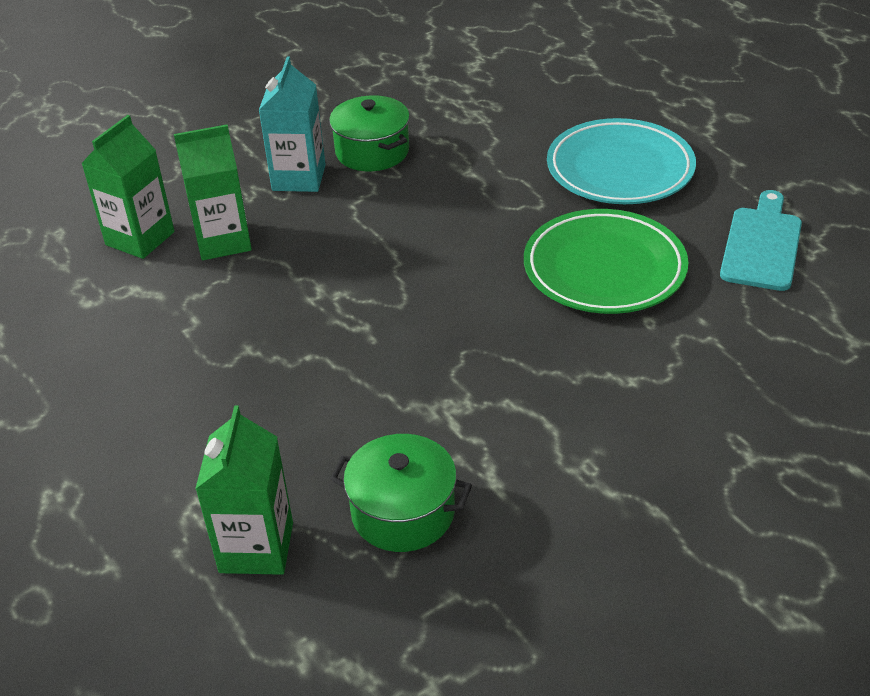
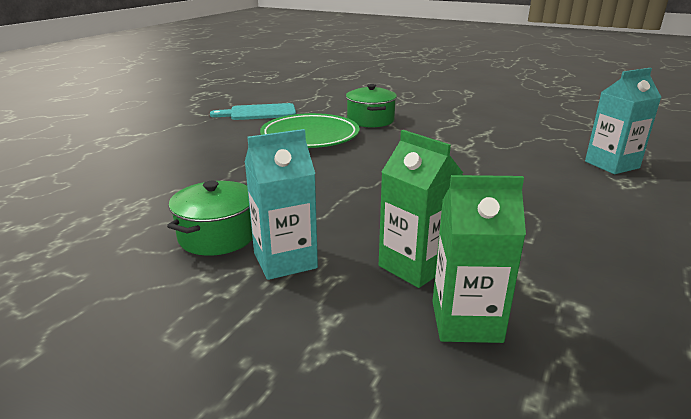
camera: 120 degrees left, 15 degrees down
(256, 547) = (611, 165): green carton -> turquoise carton
(403, 512) = (534, 143): green pot -> green pot (370, 120)
(620, 169) = (201, 147): turquoise plate -> none

